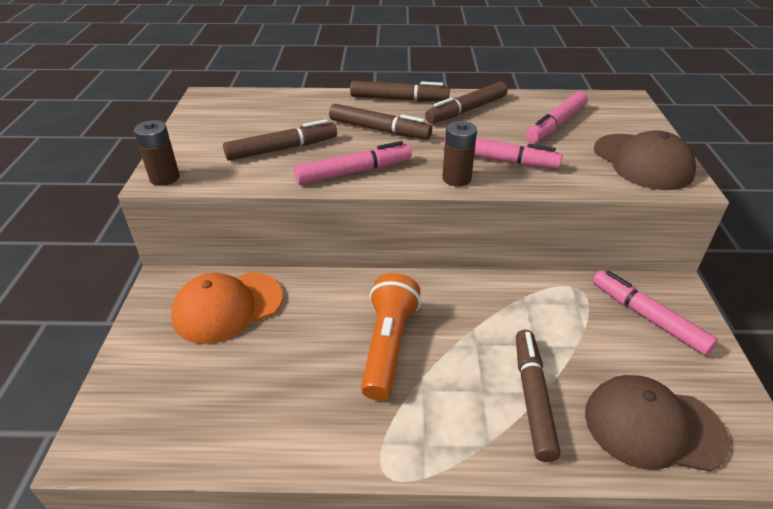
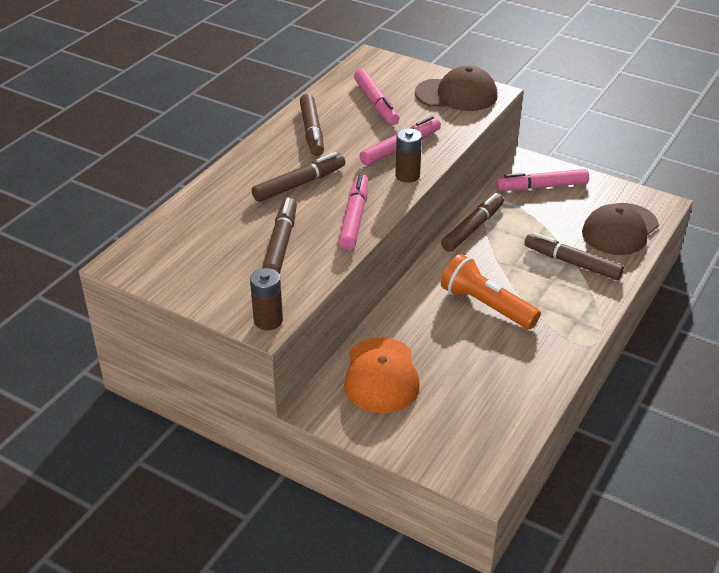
camera: 60 degrees left, 0 degrees up
(399, 99) = (255, 156): brown marker -> brown marker (472, 228)

